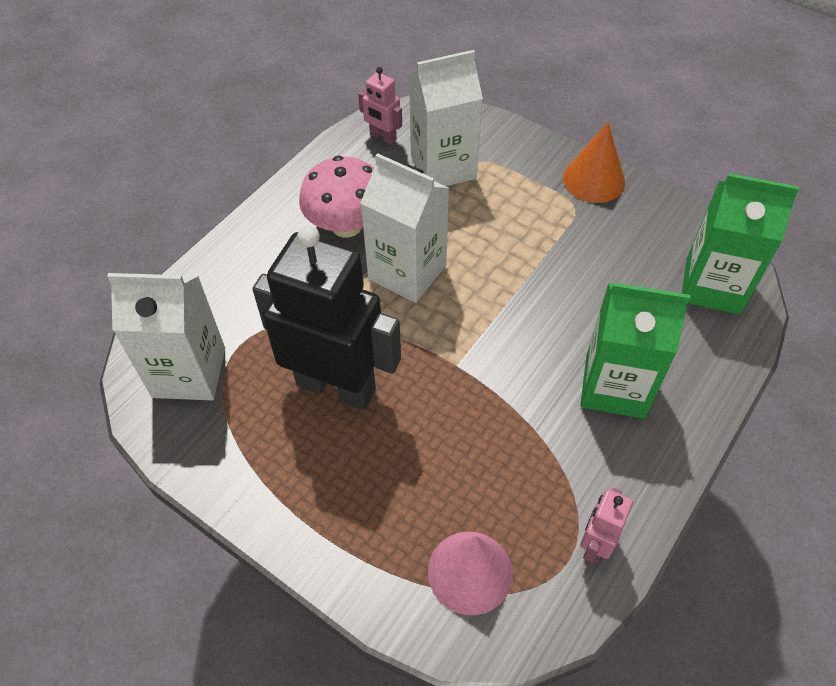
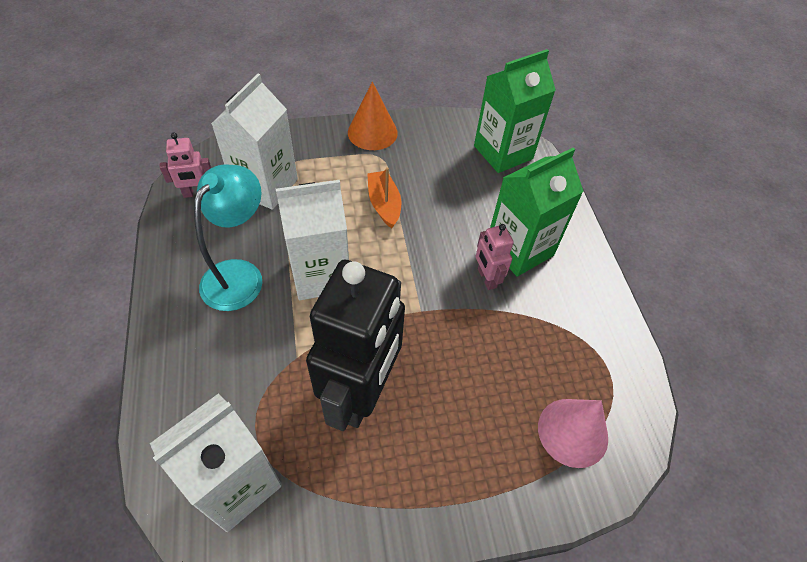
camera: 50 degrees left, 0 degrees up
(336, 386) = (361, 392): black robot -> black robot turned 135 degrees clockwise
(346, 225) = (239, 274): pink mushroom -> turquoise lamp
(529, 252) = (384, 204): none -> orange boat
(595, 544) = (610, 350): pink robot -> pink robot (486, 278)

